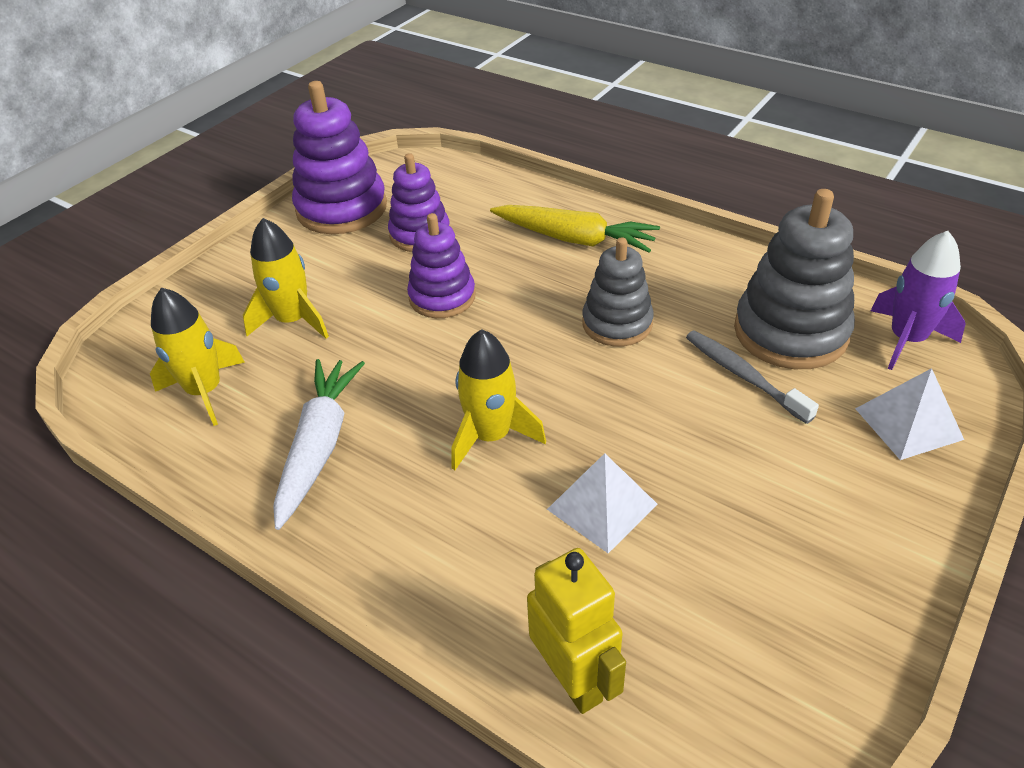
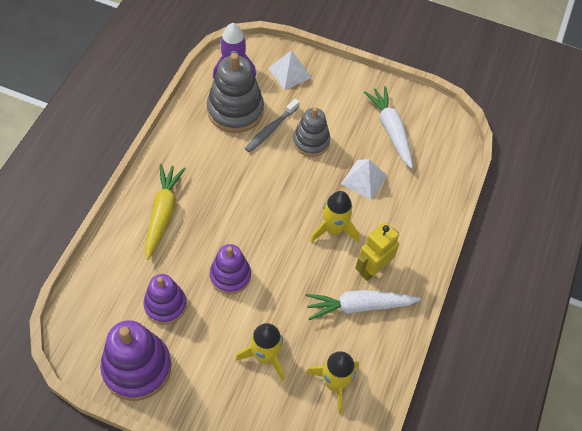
camera: 110 degrees left, 15 degrees up
(573, 679) = (444, 181): yellow robot -> yellow robot (372, 269)
(617, 323) = (240, 184): grey stacking toy -> grey stacking toy (311, 142)
(743, 590) = (391, 130): none -> white carrot

